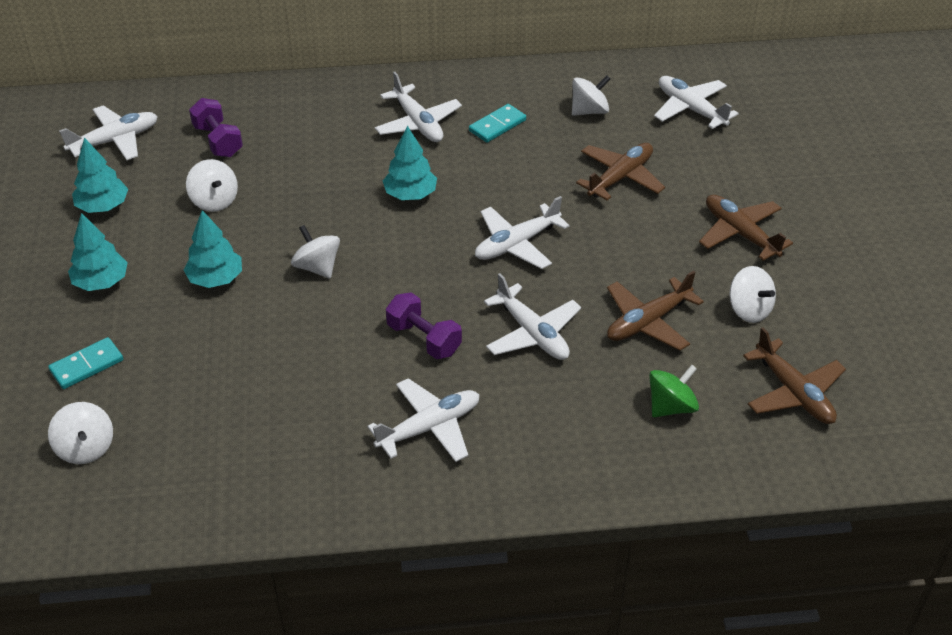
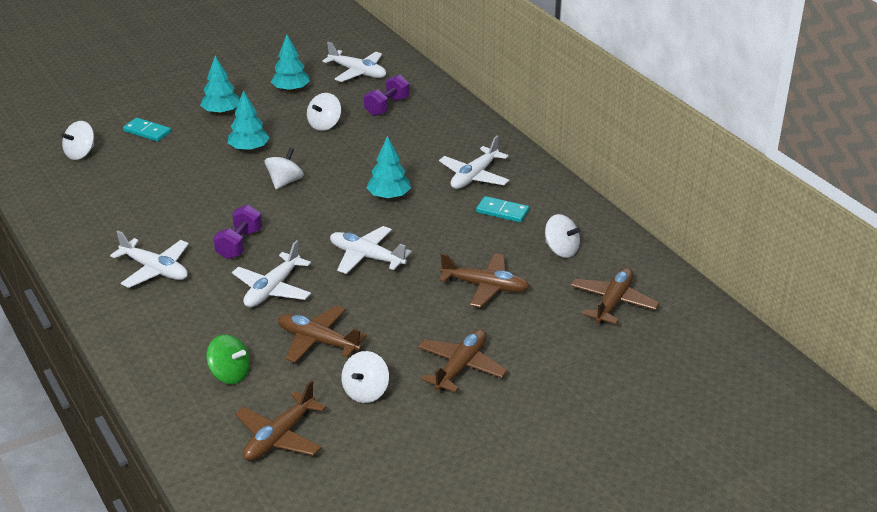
camera: 65 degrees right, 10 degrees down
(691, 109) = (613, 302): white plane -> brown plane

